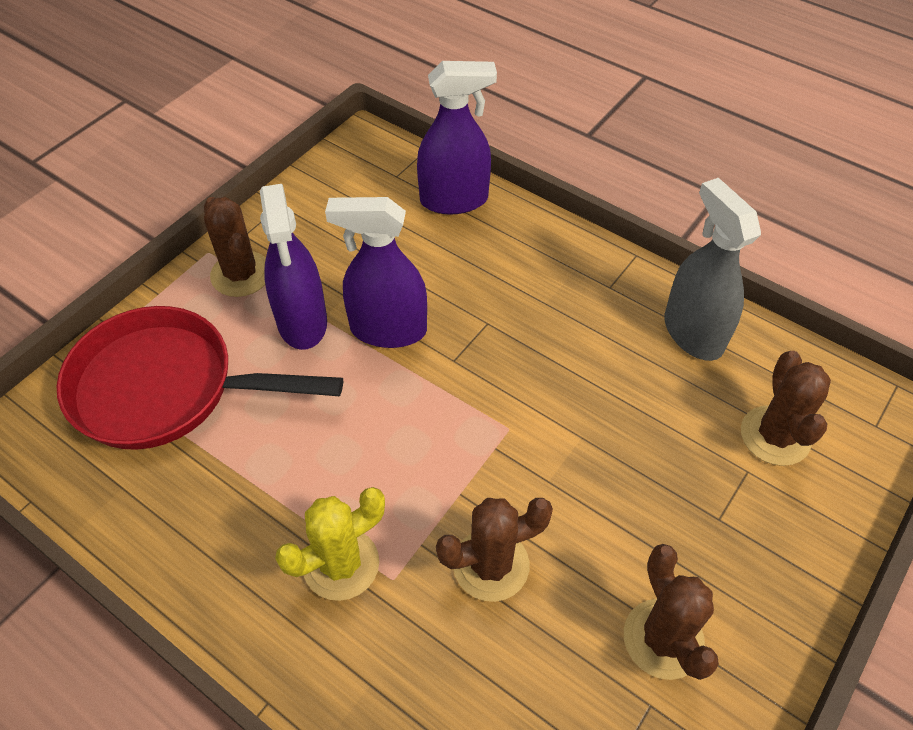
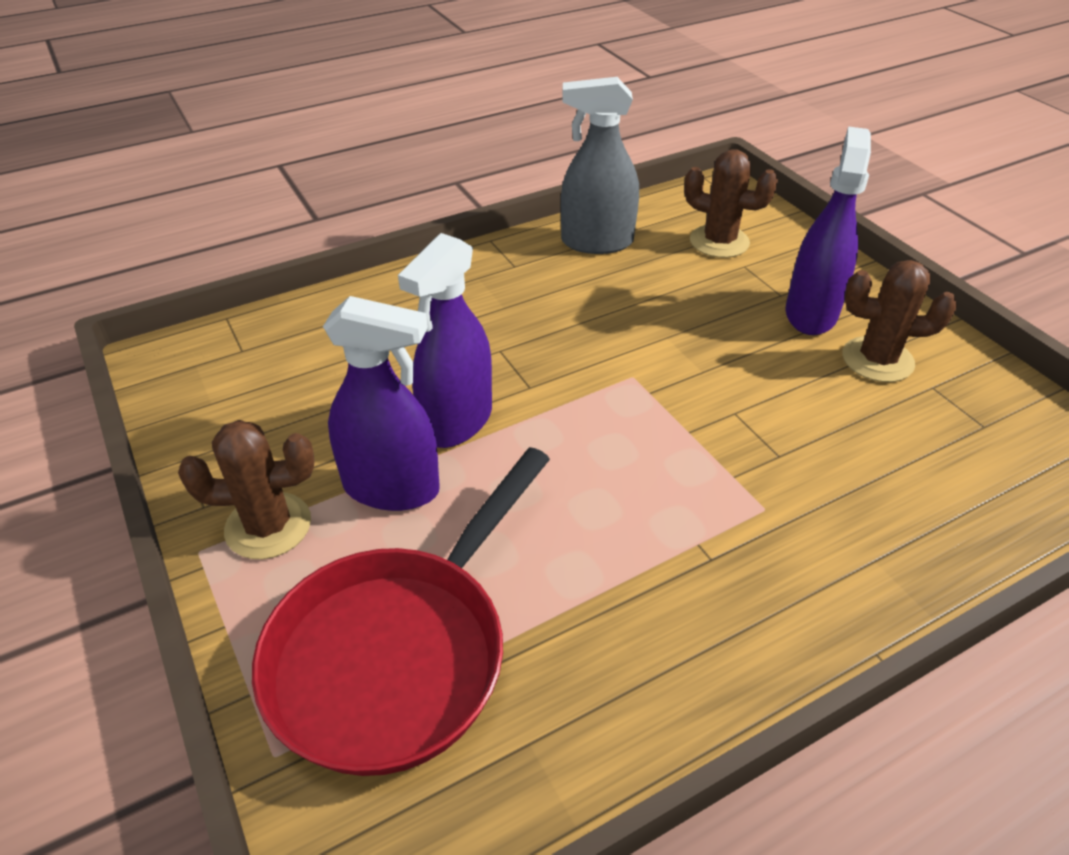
camera: 65 degrees left, 10 degrees down
(341, 564) = (733, 544): yellow cactus -> none
(454, 200) = (320, 320): purple spray bottle -> purple spray bottle (811, 313)
(491, 565) = (775, 435): brown cactus -> none

